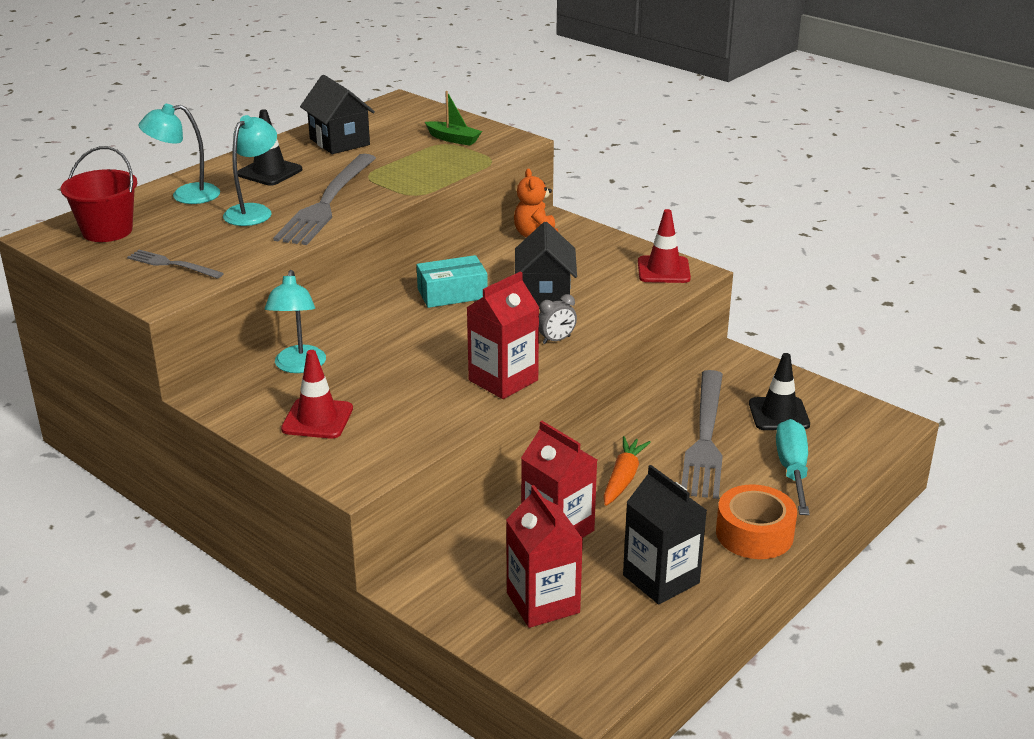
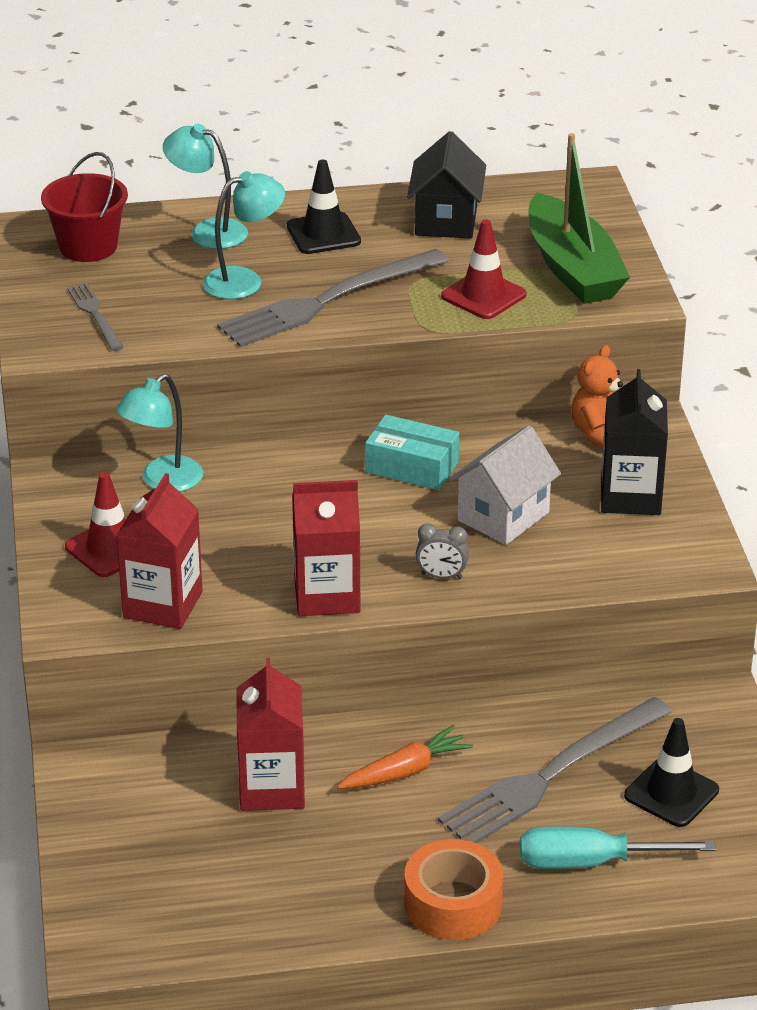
camera: 40 degrees right, 5 degrees up
(453, 139) = (572, 268): green boat -> green boat, size x2.09
(543, 603) = (167, 850): red carton -> red carton (163, 604)
(545, 296) = (503, 516): black house -> white house
(661, 579) = (300, 892): black carton -> black carton (630, 496)
(663, 270) = (680, 547): red traffic cone -> red traffic cone (483, 295)
(792, 470) = (592, 862): turquoise screwdriver -> turquoise screwdriver turned 135 degrees counterclockwise

